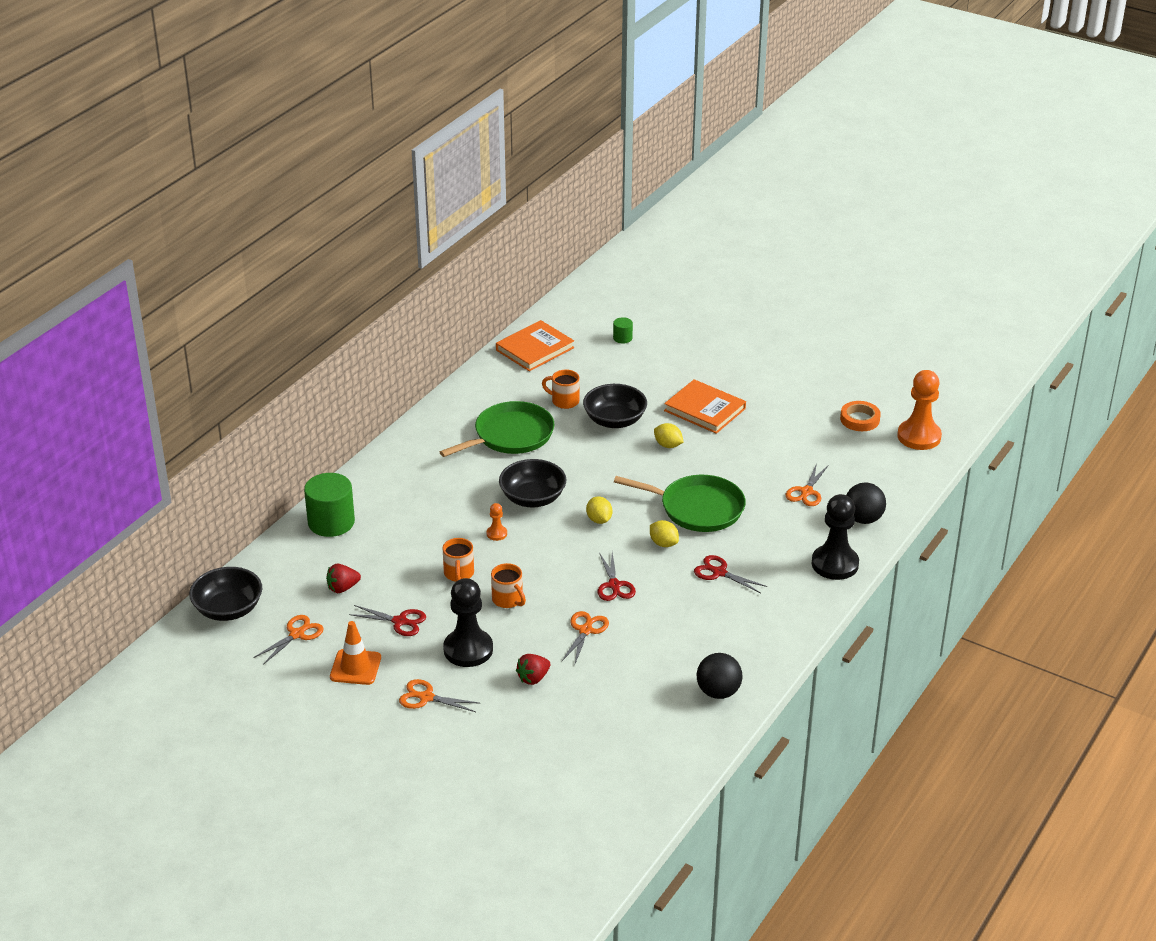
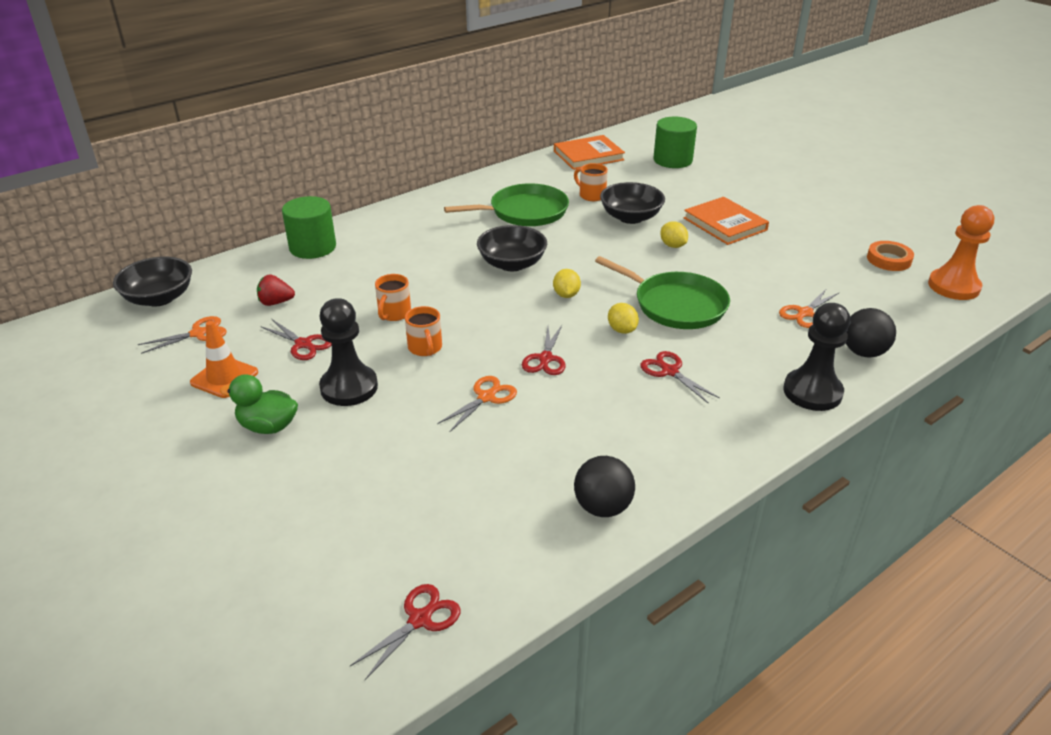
camera: 20 degrees right, 0 degrees up
(426, 697) = (268, 426): orange scissors -> green duck
(496, 534) = (456, 286): orange pawn -> none
(533, 678) = (396, 434): red strawberry -> none
(622, 338) = (672, 160): green cylinder -> green cylinder, size x2.14
(634, 796) = (420, 619): none -> red scissors

